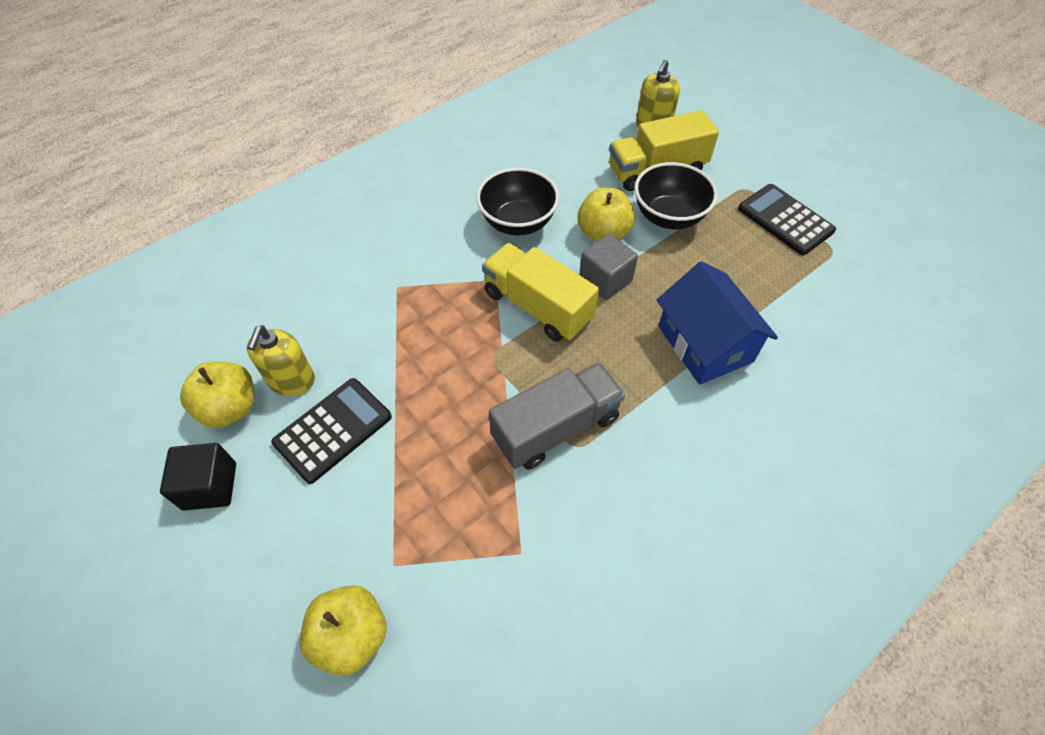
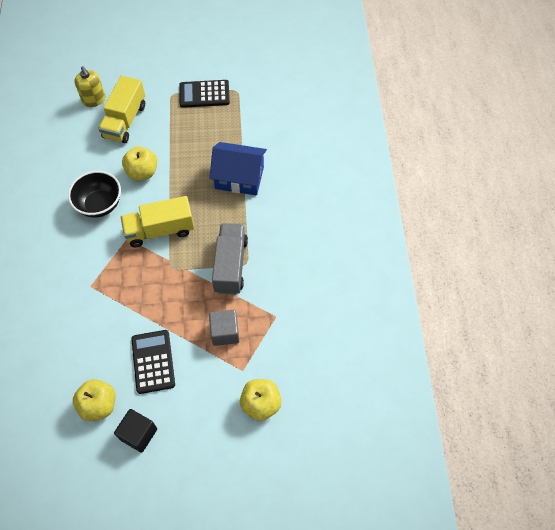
camera: 55 degrees left, 5 degrees up
(291, 381) = (107, 367): yellow soap dispenser -> none
(605, 280) = (171, 191): grey cube -> grey cube (225, 332)
(668, 217) = (158, 138): black bowl -> none

